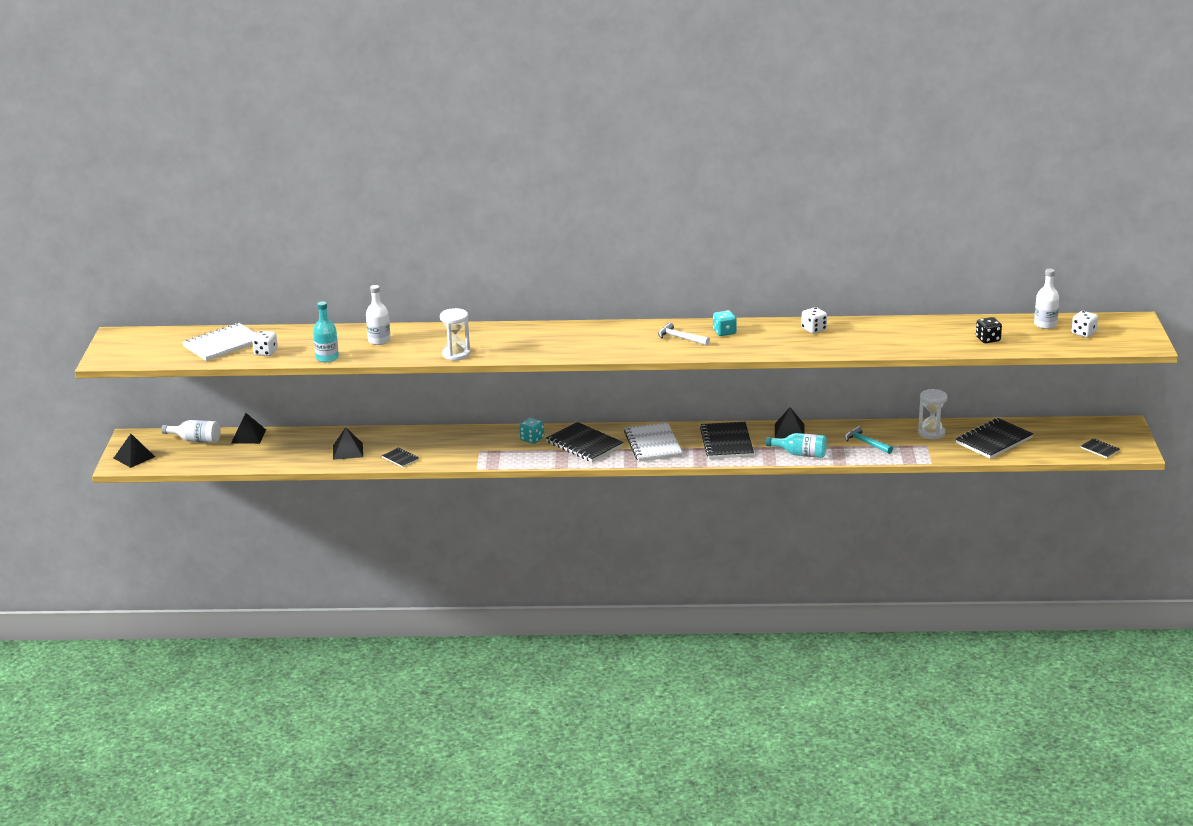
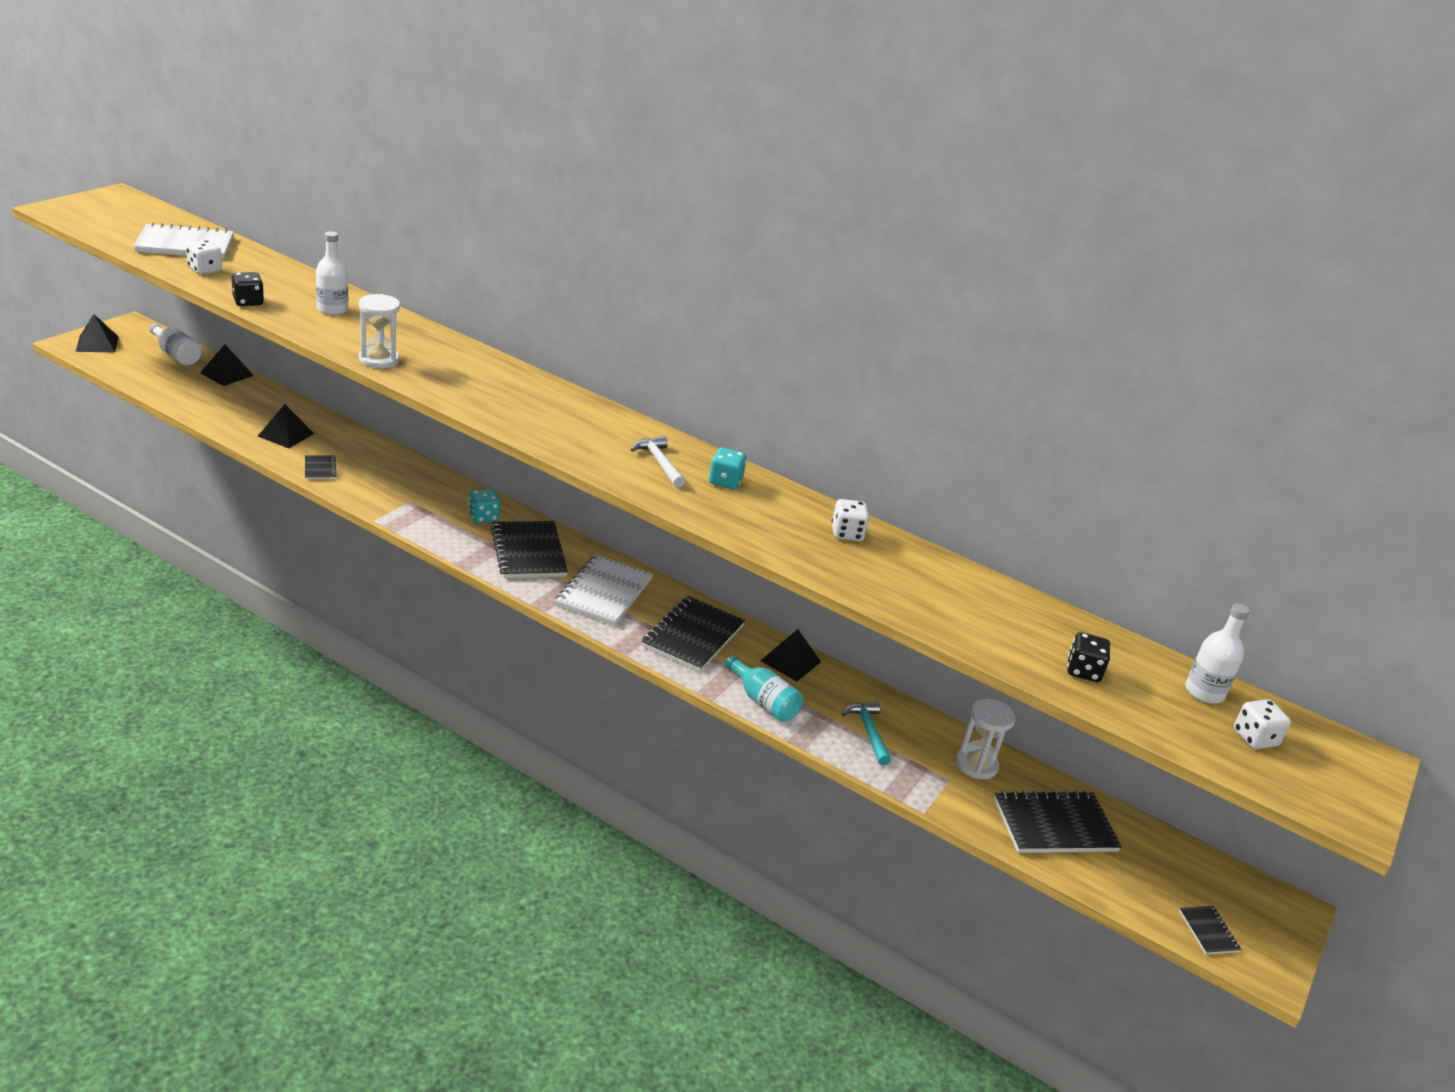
camera: 25 degrees right, 5 degrees up
(327, 358) = (248, 302): turquoise bottle -> black dice

